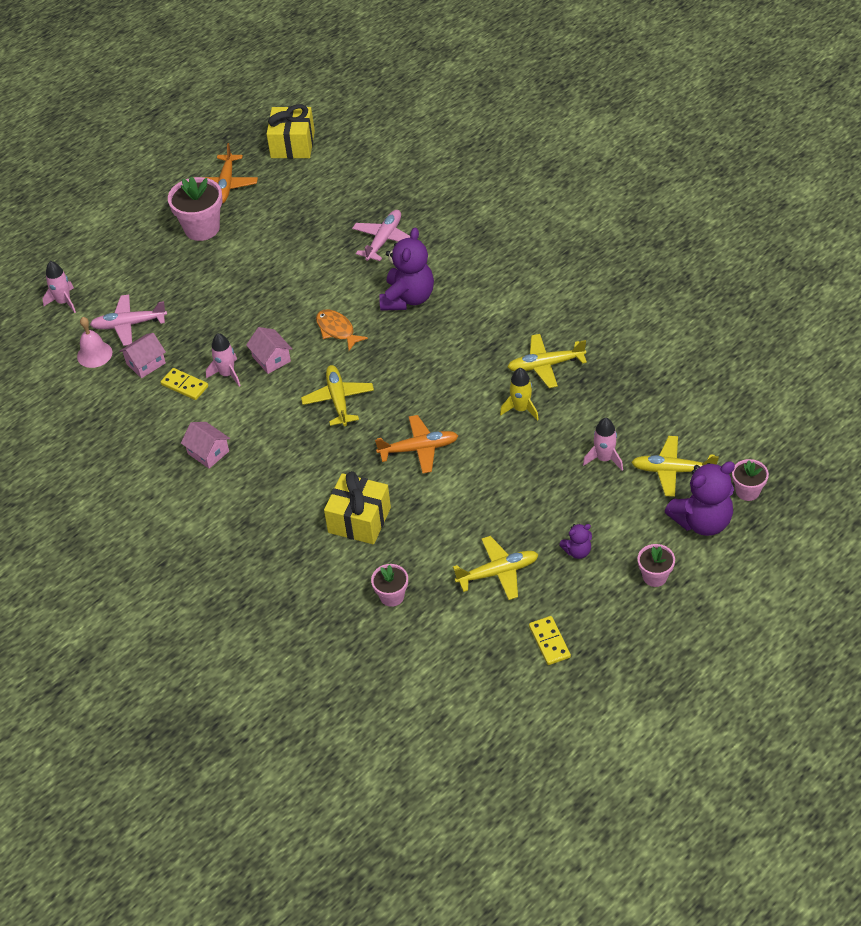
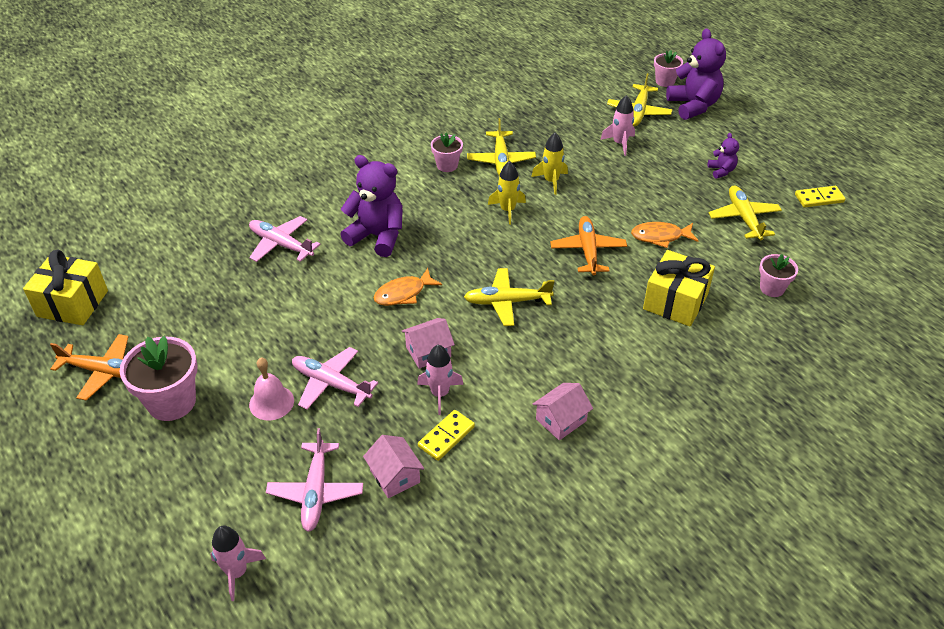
camera: 85 degrees left, 5 degrees down
(94, 354) = (357, 535): pink bell -> pink bell (271, 402)
(229, 309) = (331, 384): none -> pink plane
(452, 503) = (660, 237): none -> orange fish
(466, 382) = (507, 210): none -> yellow rocket
(655, 576) = (749, 136): pink flower pot -> pink flower pot (447, 165)

